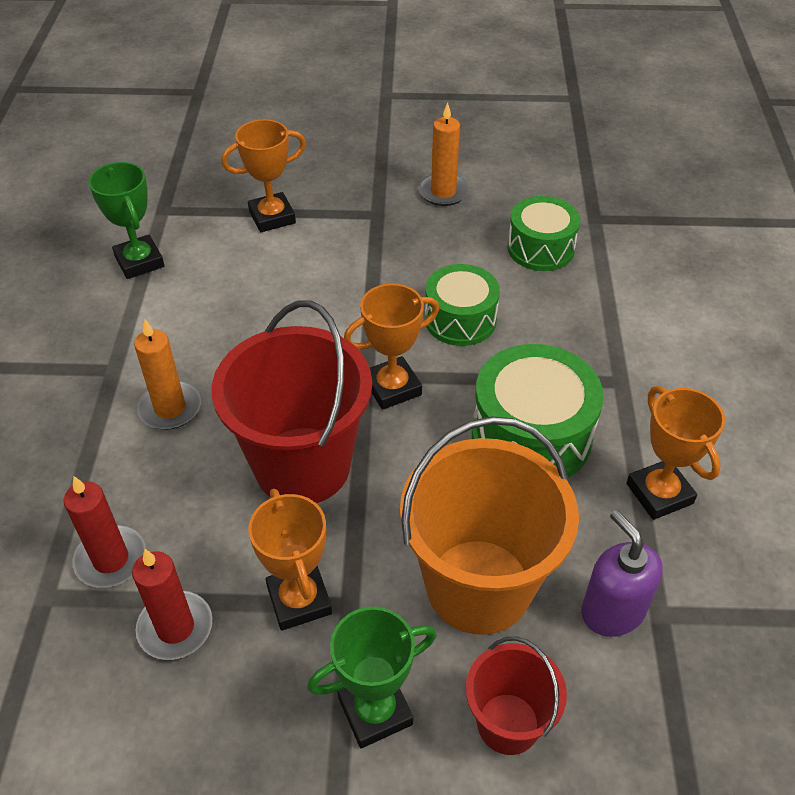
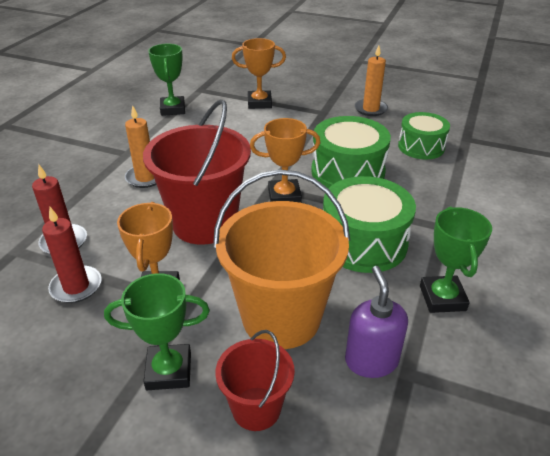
camera: 20 degrees right, 10 degrees down
(460, 319) = (347, 172): green drum -> green drum, size x1.50
(659, 493) = (442, 298): orange trophy -> green trophy

